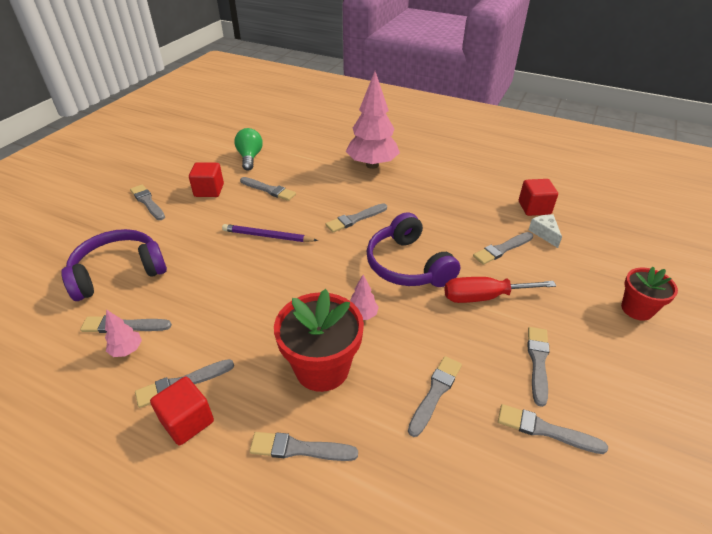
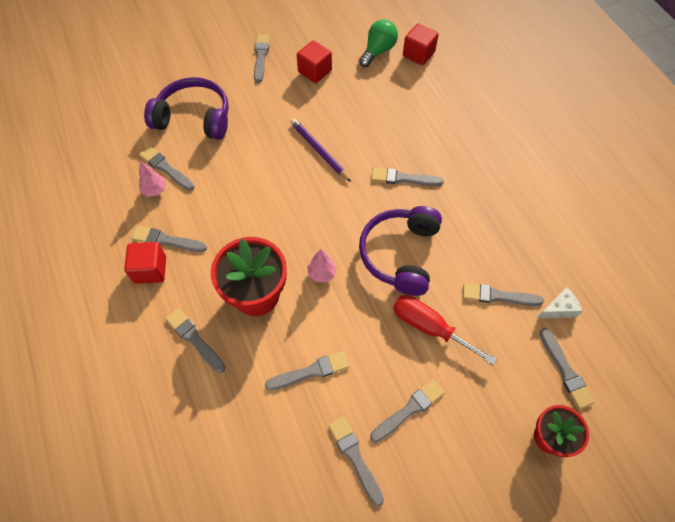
camera: 40 degrees right, 20 degrees up
(269, 190) = (362, 100): grey brush -> grey brush (565, 370)
(372, 165) = (479, 125): pink tree -> none
(534, 208) = (583, 276): red cube -> red cube (418, 54)
(544, 233) = (558, 309): white cheese -> white cheese turned 45 degrees clockwise

